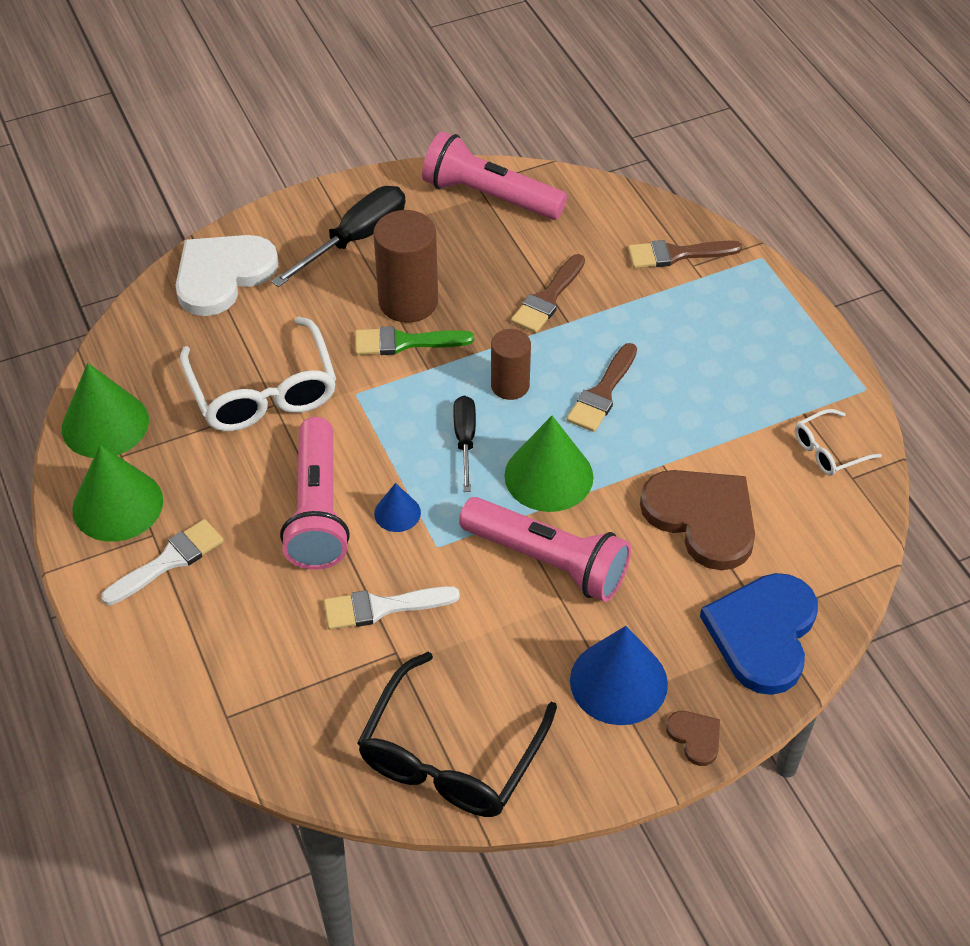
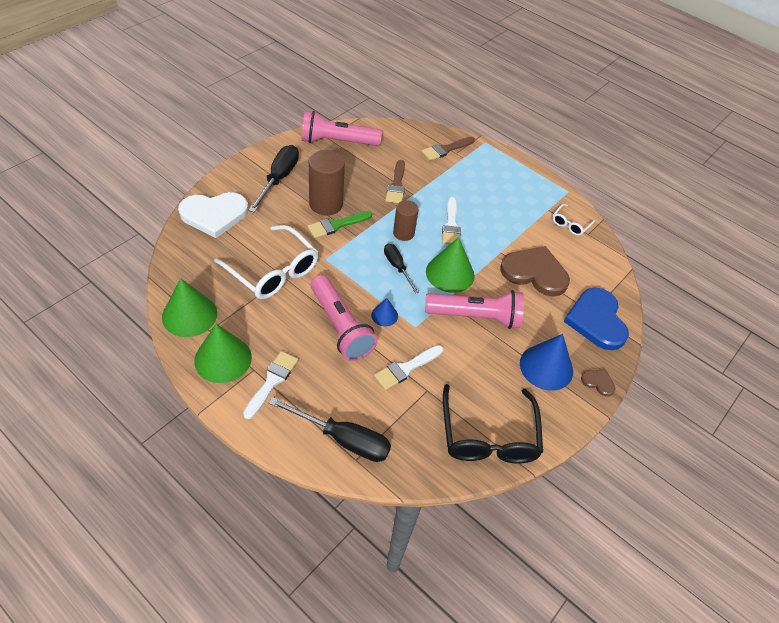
camera: 30 degrees left, 0 degrees up
(222, 275) = (214, 215): white heart -> white heart turned 120 degrees counterclockwise
(224, 681) = (343, 439): none -> black screwdriver
(602, 393) = (451, 225): brown brush -> white brush

